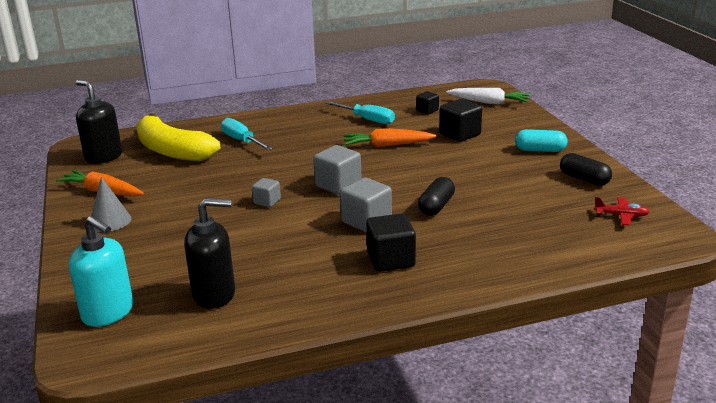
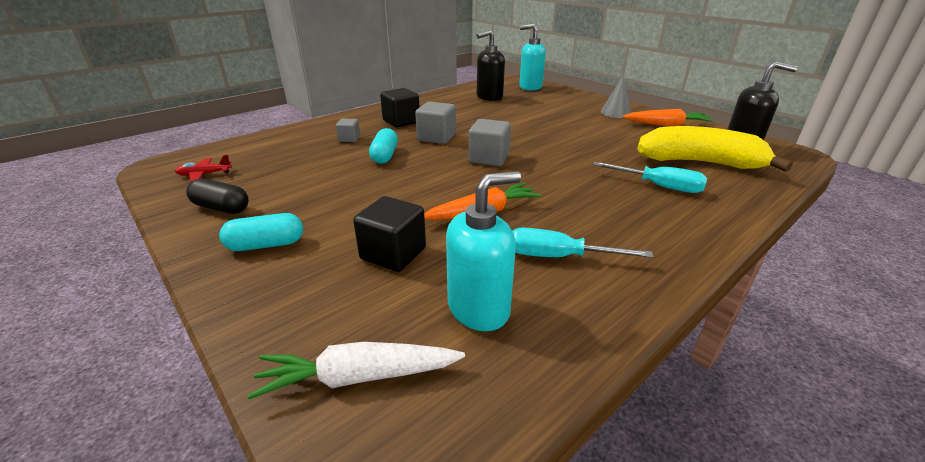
camera: 155 degrees right, 5 degrees up
(267, 201) = (531, 138): grey cube -> grey cube (349, 139)
(427, 110) = (479, 308): black cube -> turquoise soap dispenser
(436, 206) = (384, 156): black capsule -> turquoise capsule

